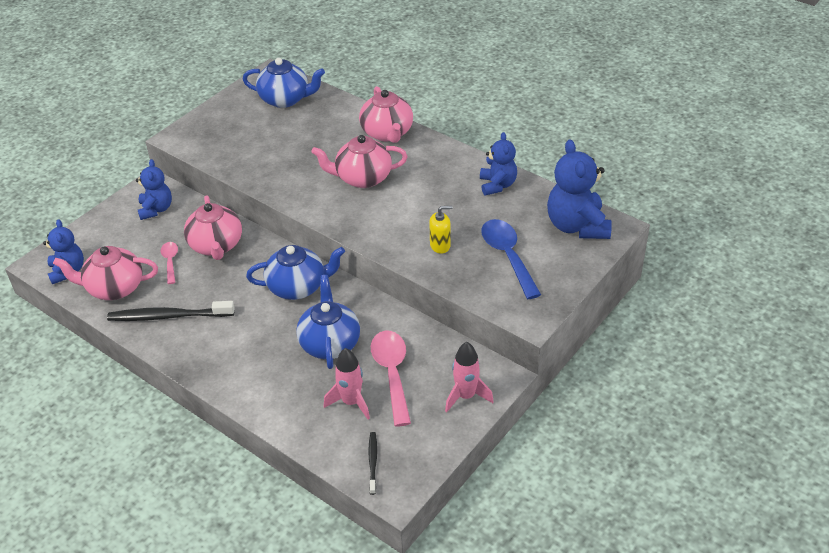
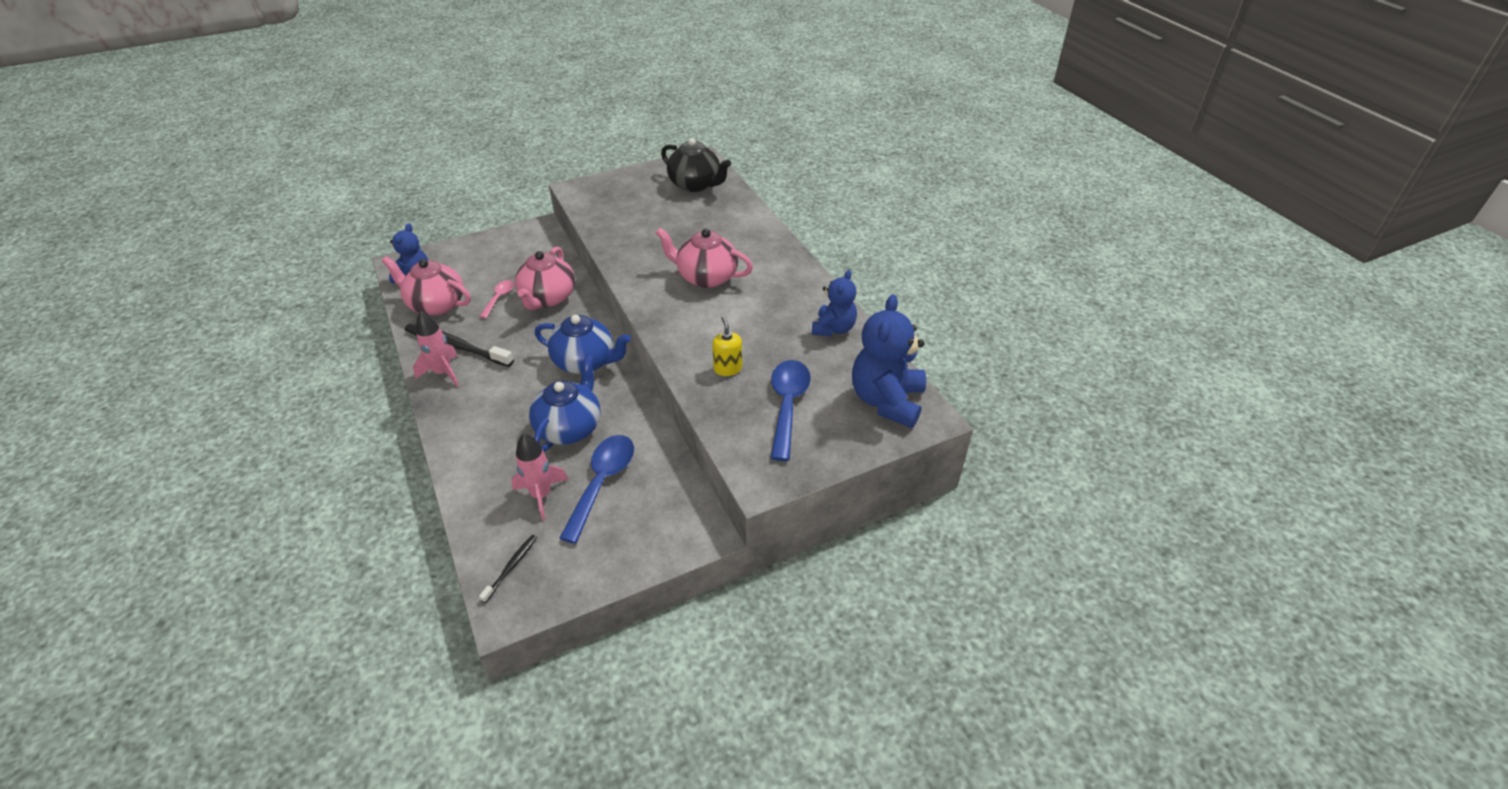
camera: 25 degrees right, 0 degrees up
(156, 209) = (526, 249): blue teddy bear -> none
(285, 99) = (695, 185): blue teapot -> black teapot
(387, 133) = (763, 243): pink teapot -> none
(392, 374) = (602, 483): pink spoon -> blue spoon
(440, 245) = (727, 368): yellow soap dispenser -> yellow soap dispenser turned 120 degrees counterclockwise
(466, 396) = (654, 538): pink rocket -> pink rocket (443, 373)

